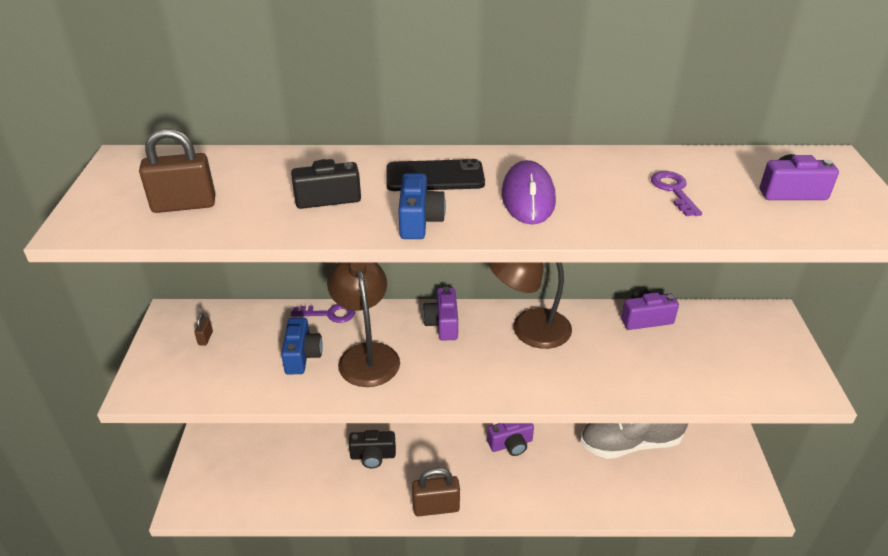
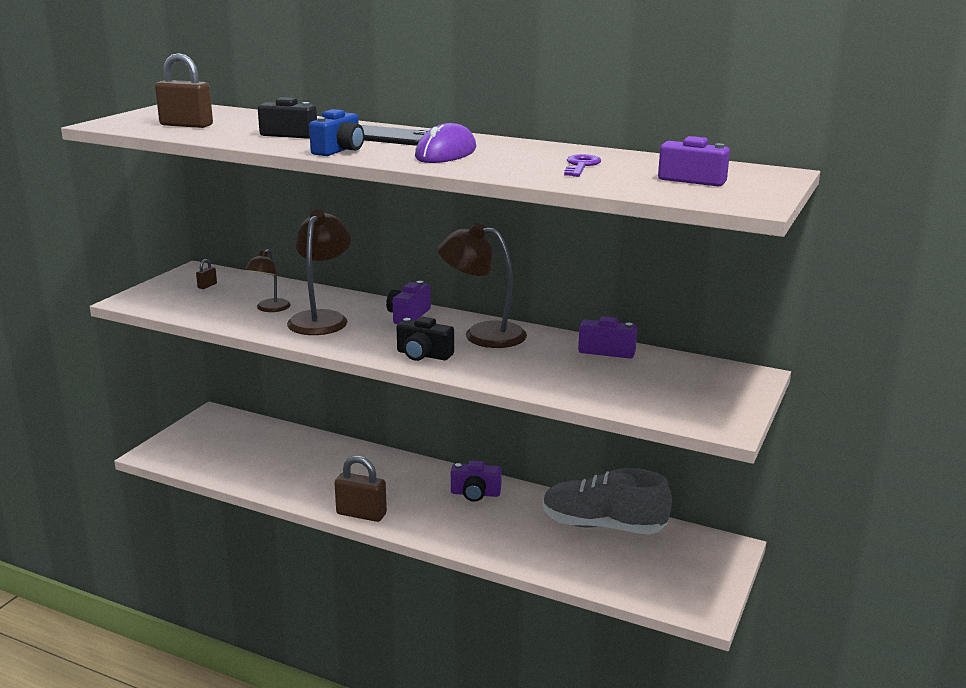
camera: 25 degrees right, 15 degrees down
(302, 356) = (269, 309): blue camera -> brown lamp
(329, 314) = (319, 292): purple key -> none
(373, 456) = (336, 466): black camera -> black camera (423, 355)

